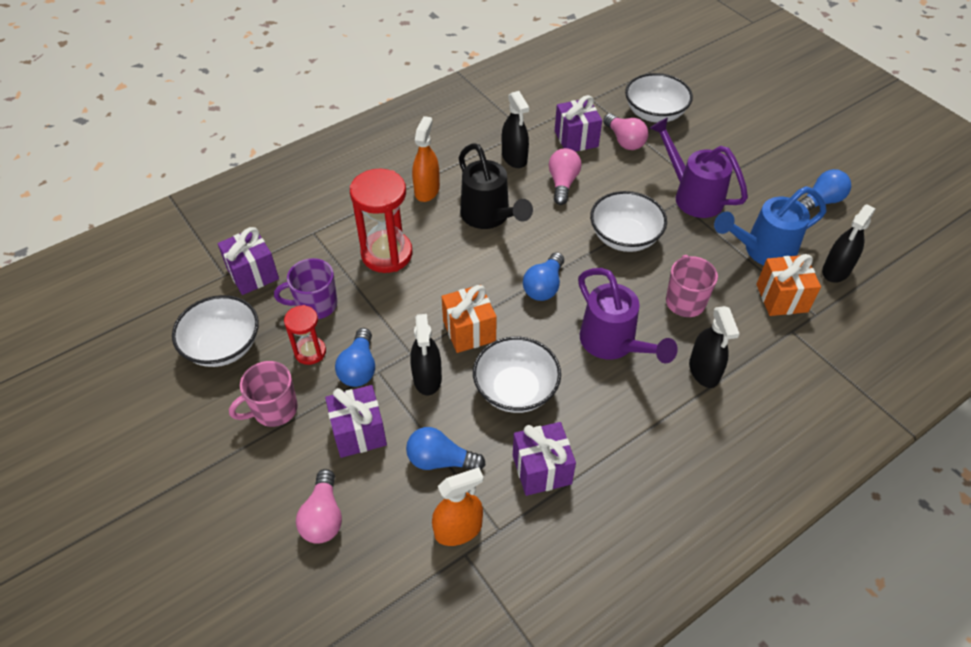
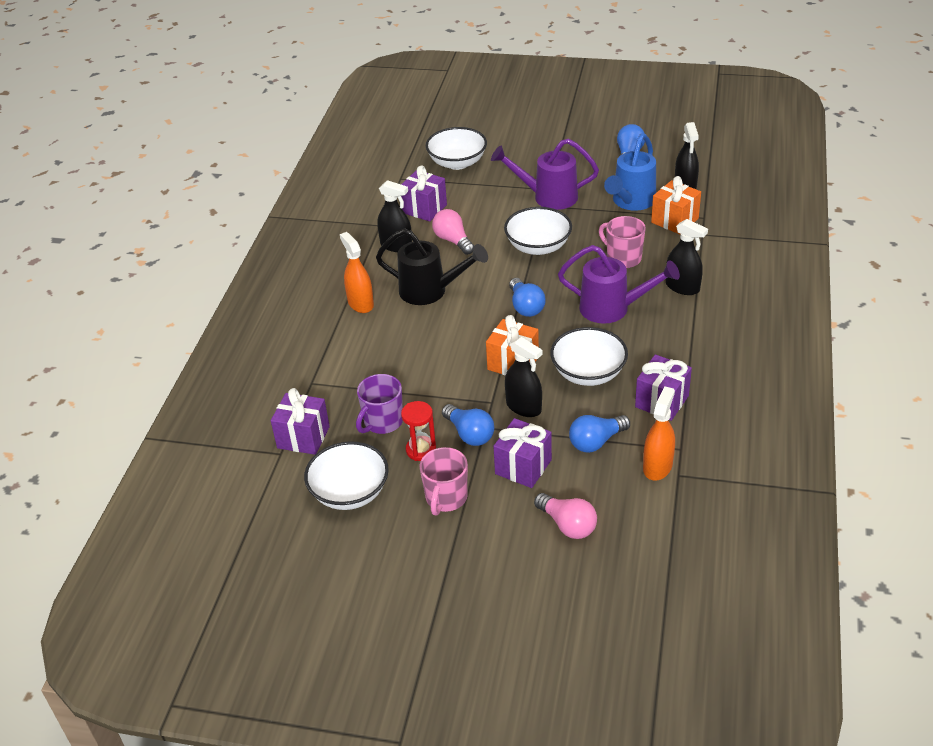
camera: 40 degrees left, 10 degrees down
(387, 254) = (389, 359): red hourglass -> none
(624, 141) = (459, 191): pink light bulb -> none

